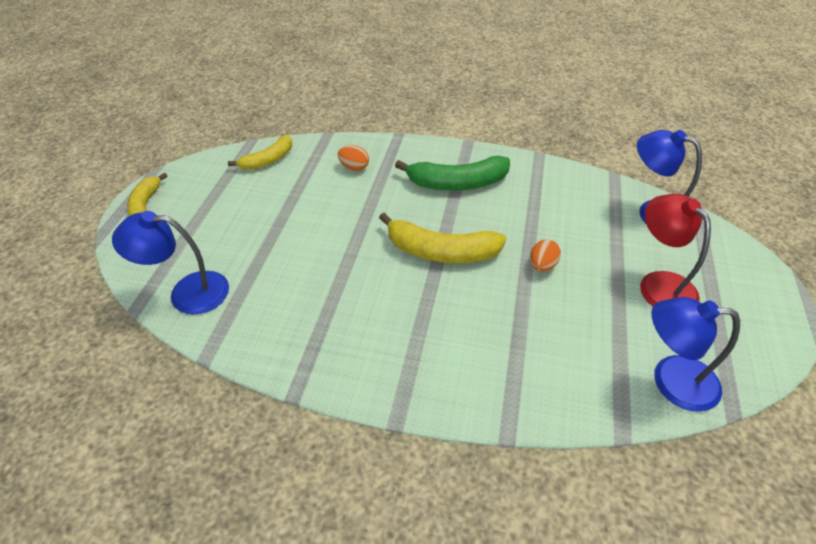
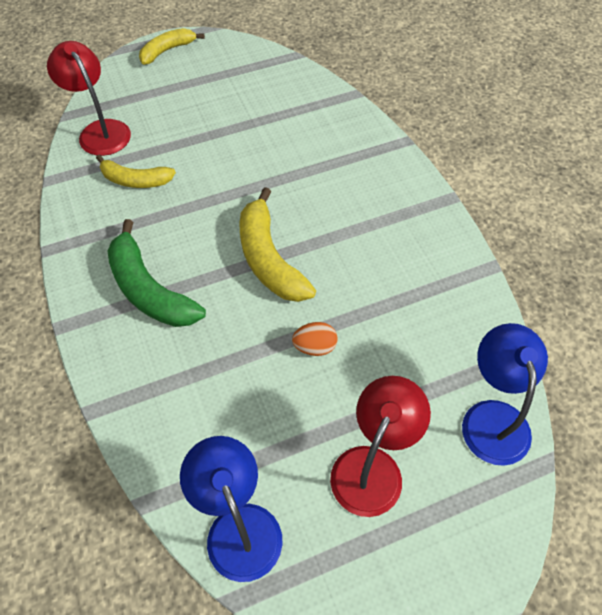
camera: 55 degrees right, 10 degrees up
(187, 292) = (100, 131): blue lamp -> red lamp
(268, 160) = (283, 80): yellow banana -> yellow banana (135, 180)
(354, 167) = (327, 137): orange egg -> none
(457, 183) = (376, 222): green banana -> green banana (149, 290)

